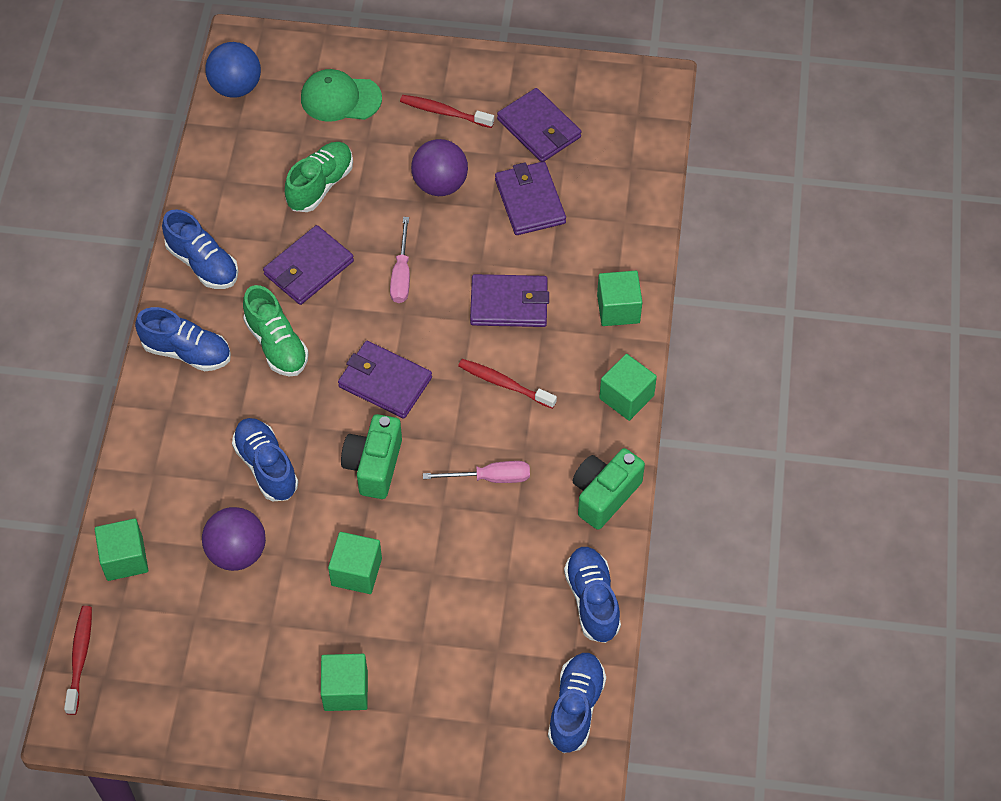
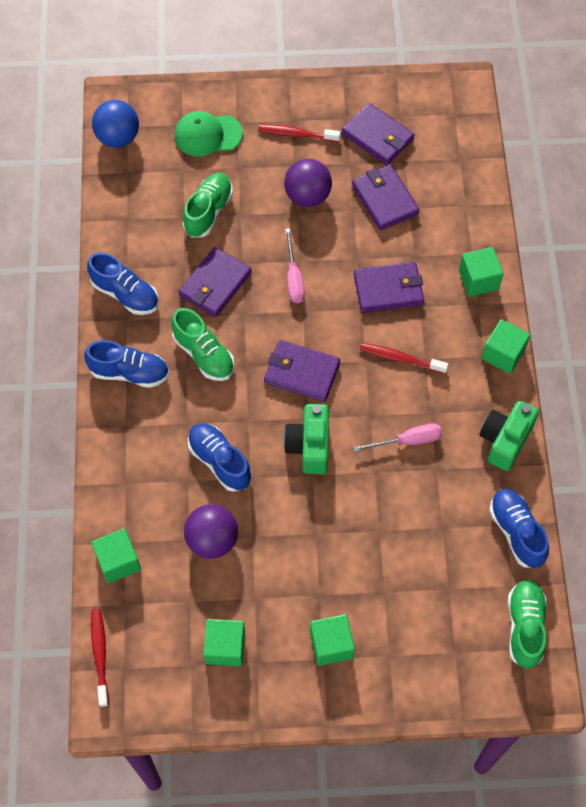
camera: 10 degrees left, 5 degrees up
(356, 572) = (316, 540): green cube -> green cube (225, 647)
(576, 708) = (525, 627): blue shoe -> green shoe

